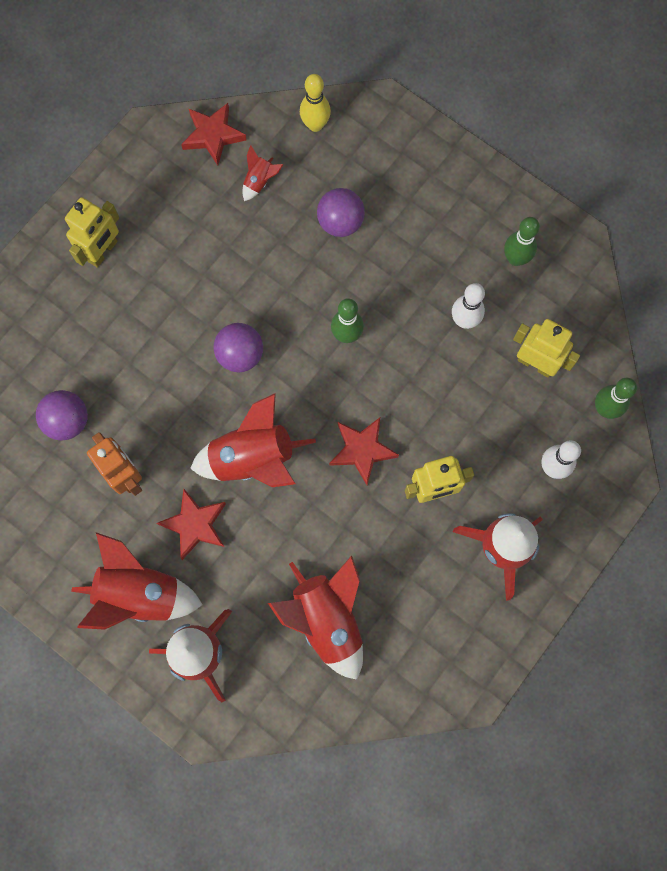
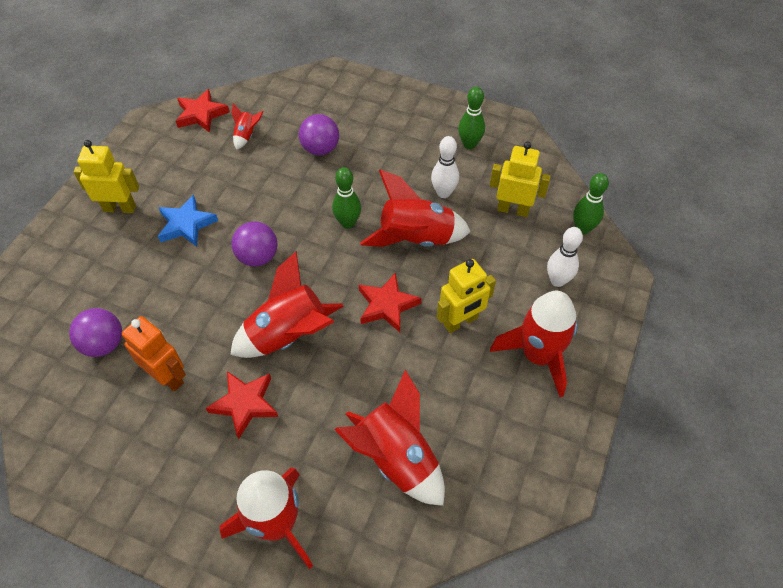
camera: 15 degrees left, 20 degrees down
(103, 251) = (120, 208): yellow robot -> yellow robot turned 105 degrees counterclockwise
(140, 594) = (200, 482): red rocket -> red rocket (416, 238)
(171, 292) = (186, 224): none -> blue star
(315, 125) = (283, 93): yellow bowling pin -> none

